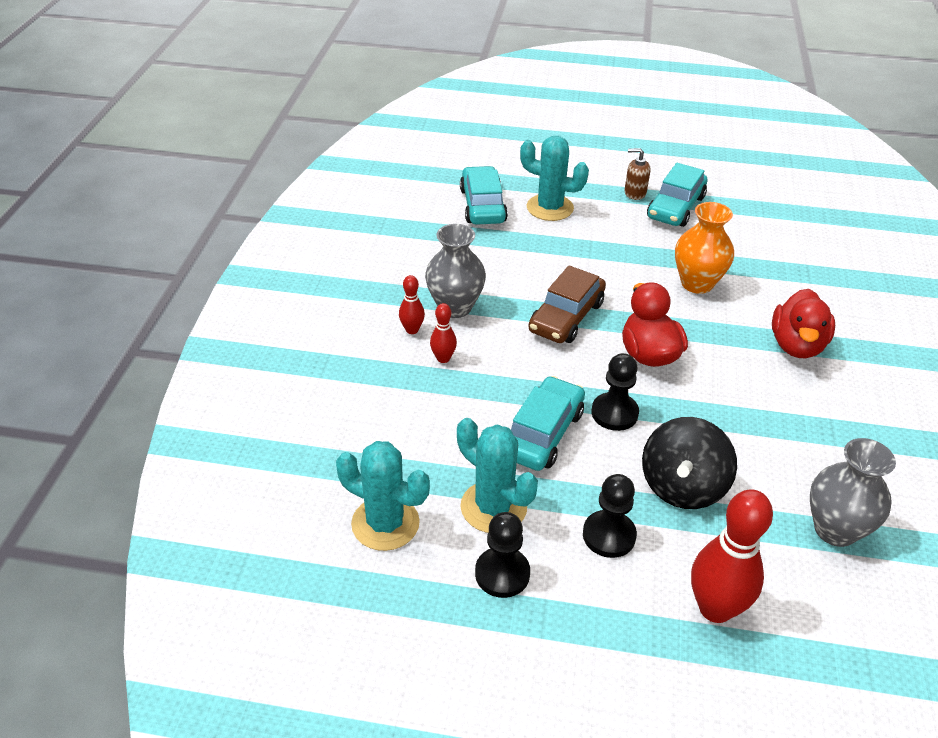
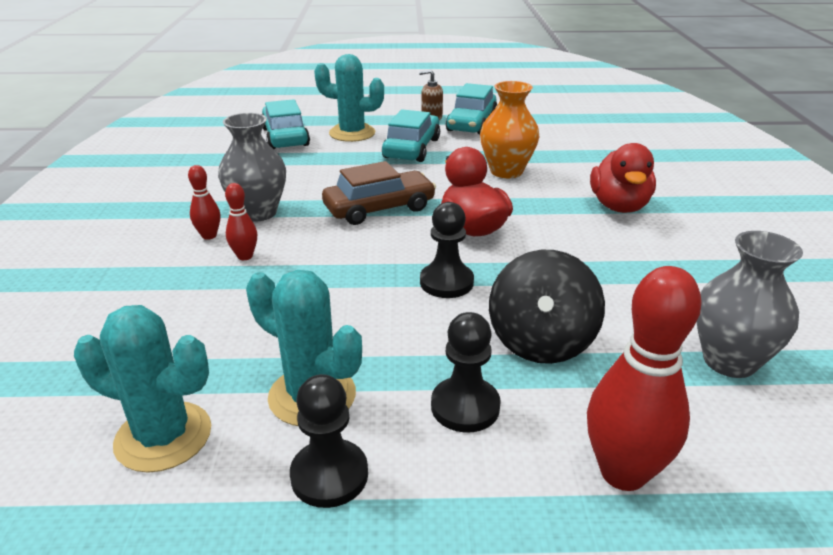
camera: 10 degrees left, 10 degrees down
(543, 433) = (367, 311): turquoise car -> turquoise car (412, 148)
(566, 317) = (379, 208): brown car -> brown car turned 135 degrees counterclockwise

